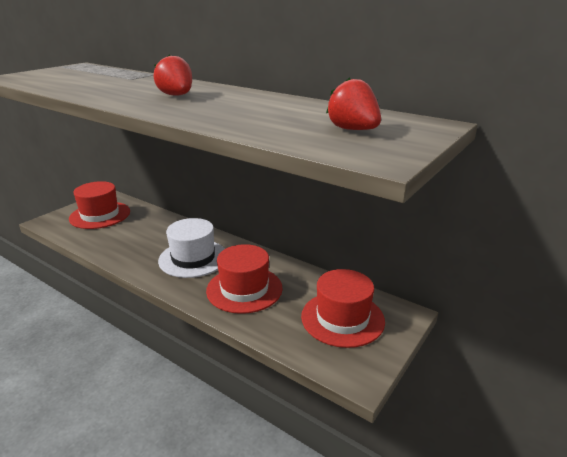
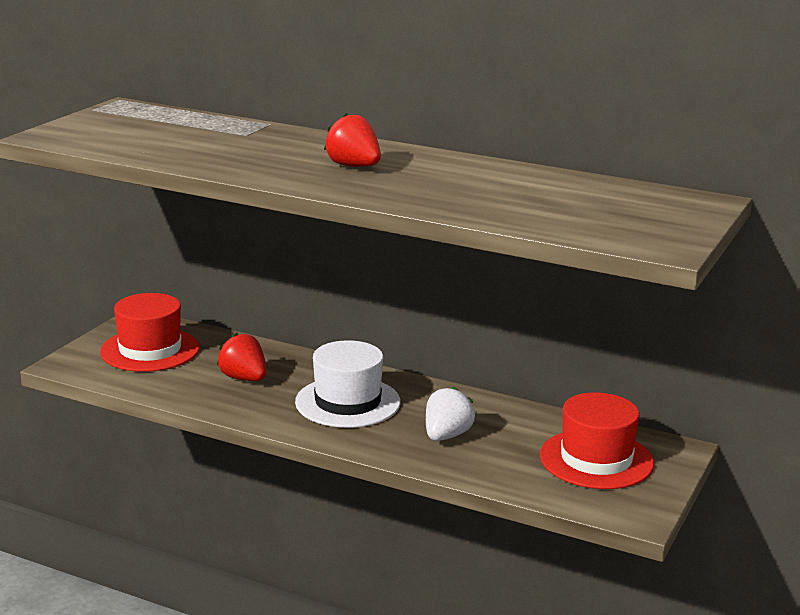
camera: 10 degrees left, 5 degrees down
(244, 289) = (446, 436): red hat -> white strawberry
(353, 130) = (617, 212): red strawberry -> red strawberry (244, 378)

